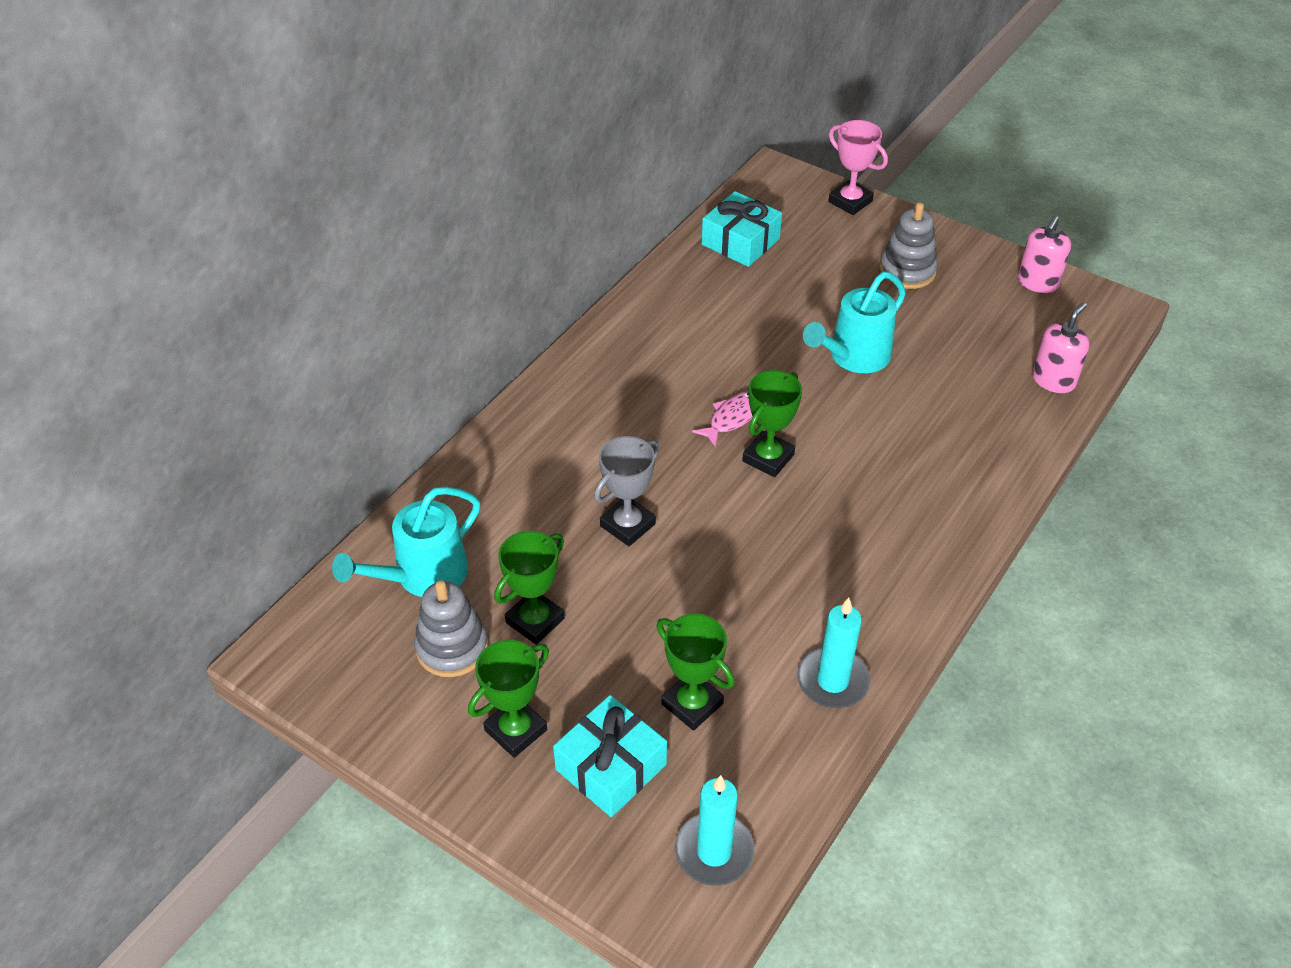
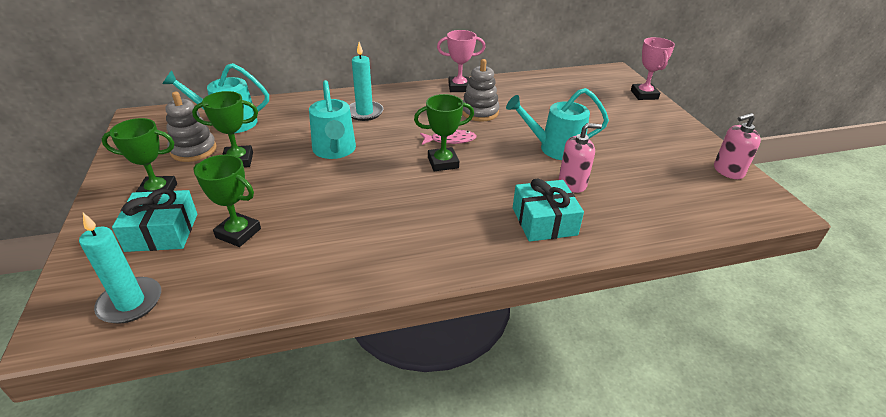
camera: 40 degrees right, 10 degrees down
(627, 525) = (335, 151): grey trophy -> turquoise watering can
(629, 318) = (459, 87): none -> pink trophy
(692, 704) = (238, 233): green trophy -> green trophy turned 60 degrees counterclockwise
(740, 242) = (558, 85): turquoise gift -> turquoise gift (544, 221)
(832, 681) = (317, 272): turquoise candle -> turquoise candle (364, 112)
(907, 271) = (641, 131): grey stacking toy -> grey stacking toy (479, 112)
(1053, 380) = (677, 218): pink soap dispenser -> pink soap dispenser (572, 183)

